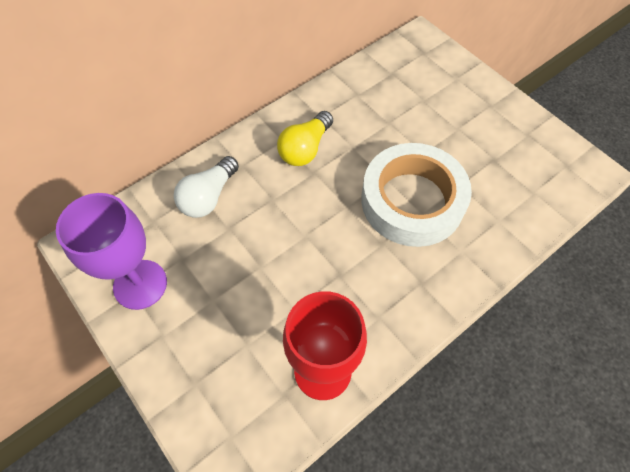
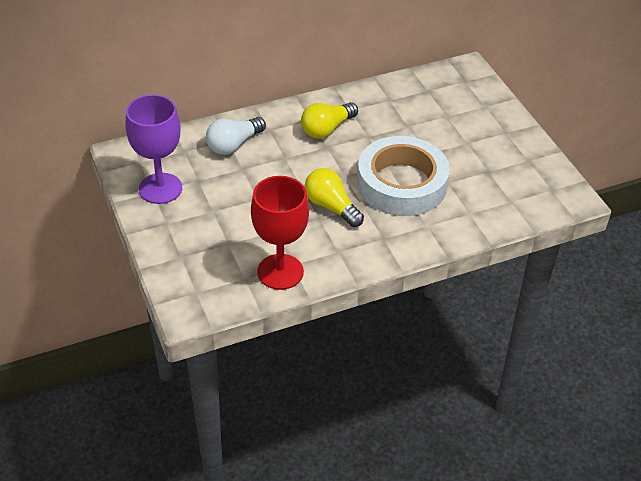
camera: 15 degrees right, 15 degrees down
(347, 254) = (331, 207): none -> yellow light bulb

